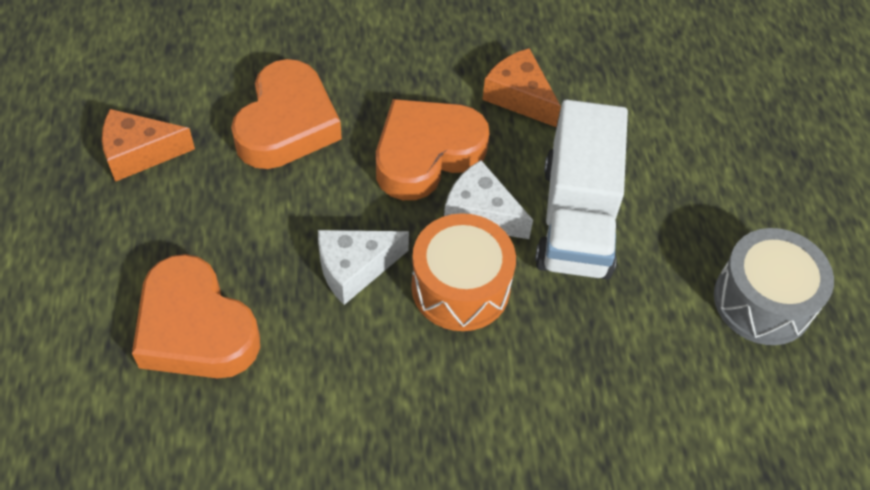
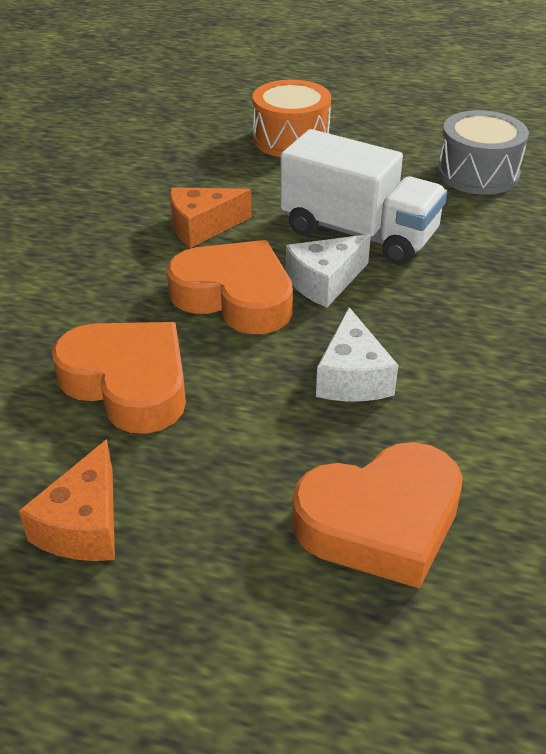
camera: 65 degrees left, 15 degrees down
(426, 154) = (235, 297): orange heart -> orange heart turned 135 degrees clockwise
(460, 287) = (404, 314): orange drum -> orange drum (291, 139)

